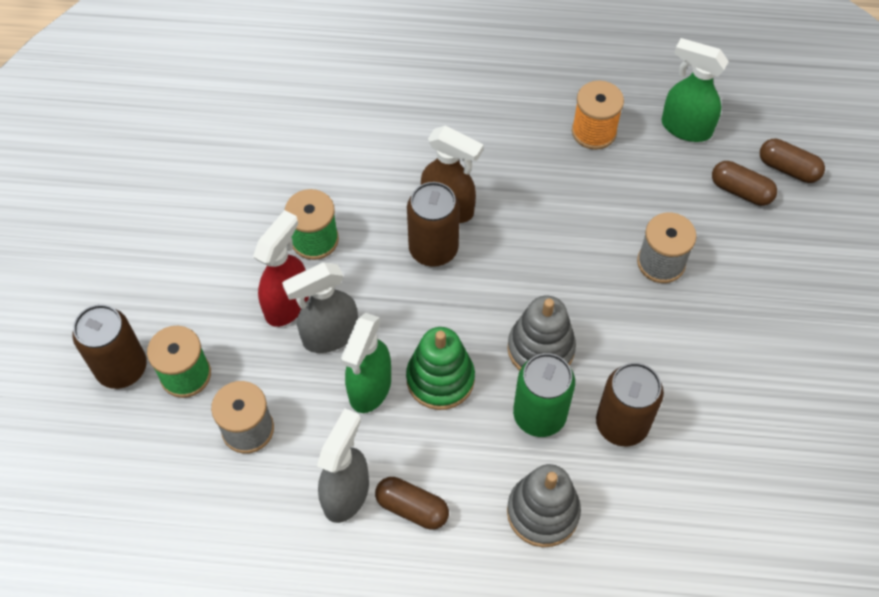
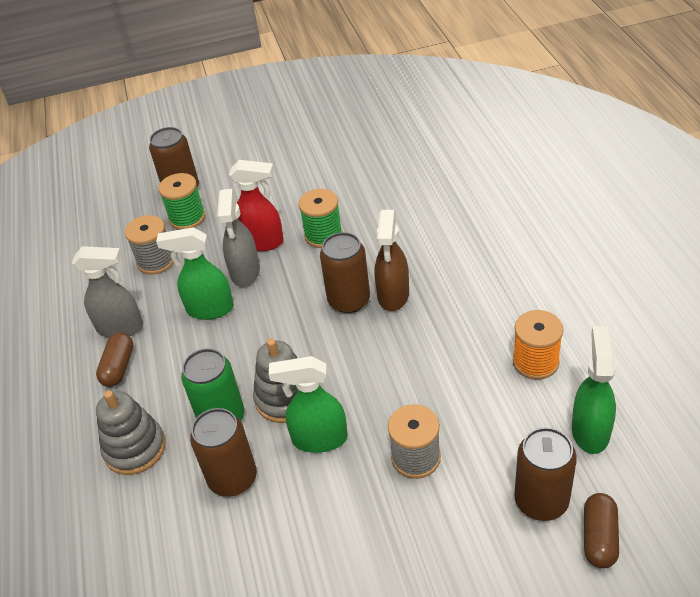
camera: 75 degrees right, 15 degrees down
(329, 336) = (245, 272): grey spray bottle -> grey spray bottle turned 135 degrees counterclockwise
(440, 379) = (232, 345): green stacking toy -> none
(606, 334) = (319, 439): none -> green spray bottle
(740, 191) = (541, 501): brown capsule -> brown can

